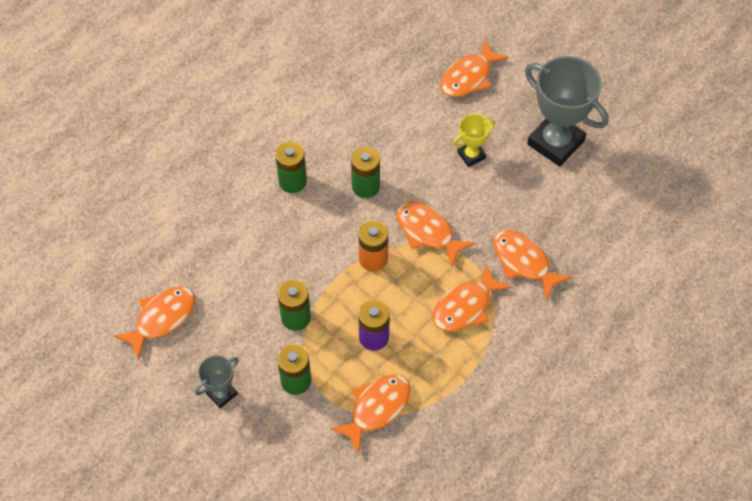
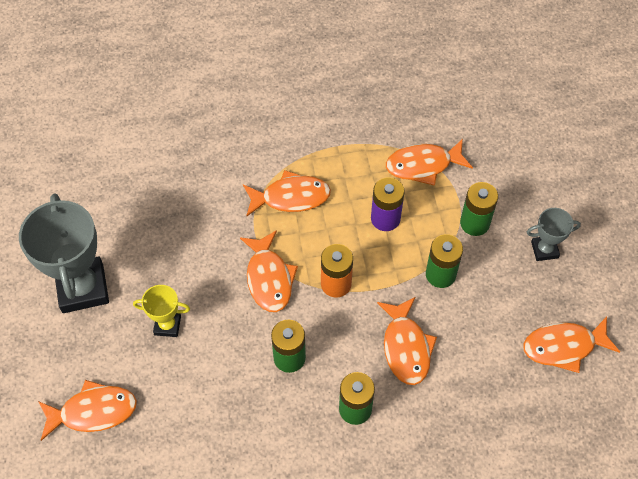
camera: 145 degrees left, 0 degrees up
(524, 262) = (212, 202): orange fish -> orange fish (406, 347)

